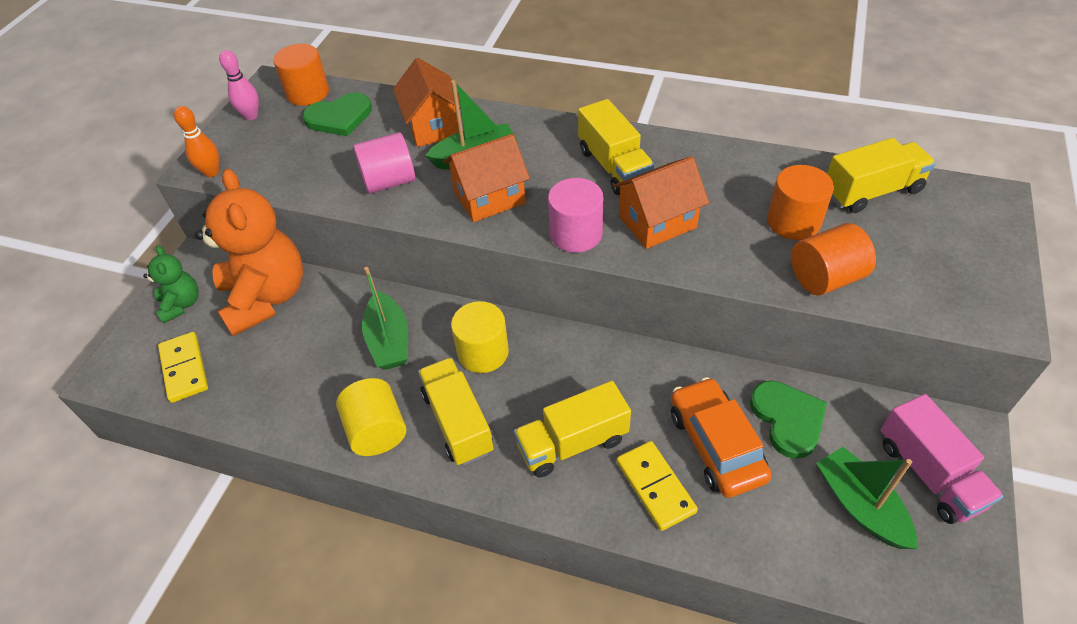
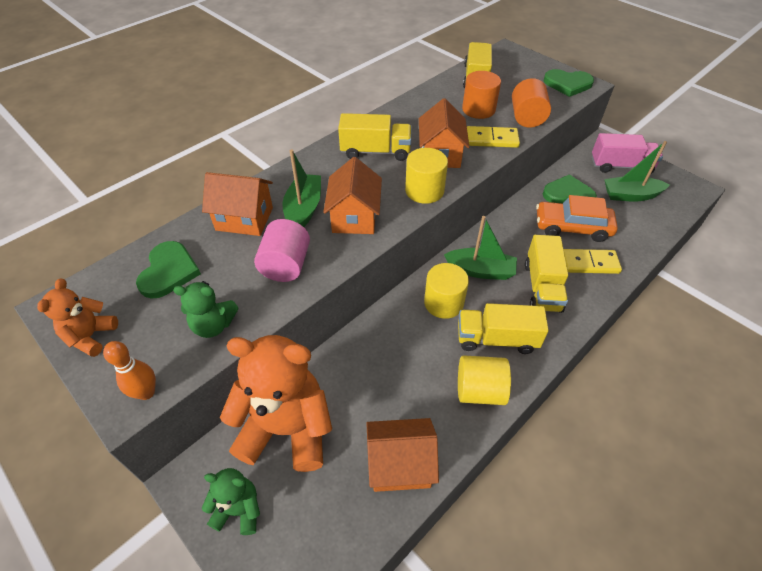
camera: 65 degrees left, 0 degrees up
(184, 369) = (327, 526): yellow domino -> yellow domino (491, 139)
(251, 116) = (91, 336): pink bowling pin -> orange teddy bear
(262, 396) = (400, 464): none -> orange house
(294, 173) = (213, 325): none -> green teddy bear
(308, 93) = (106, 283): orange cylinder -> none
(389, 341) = (397, 354): green boat -> green boat (480, 270)
(576, 234) = (424, 191): pink cylinder -> yellow cylinder
(976, 298) = (567, 84): none -> green heart

